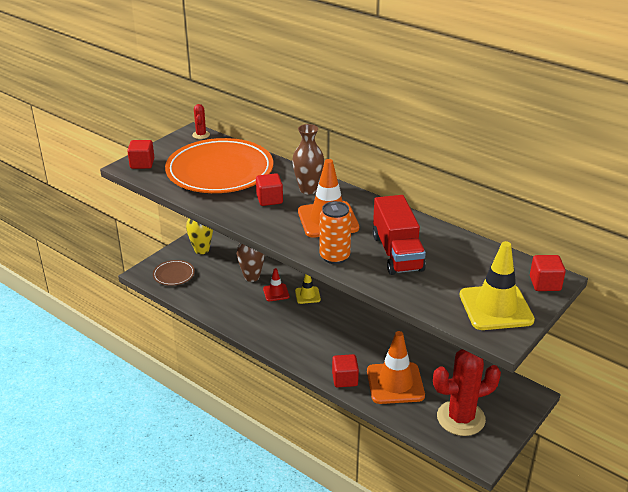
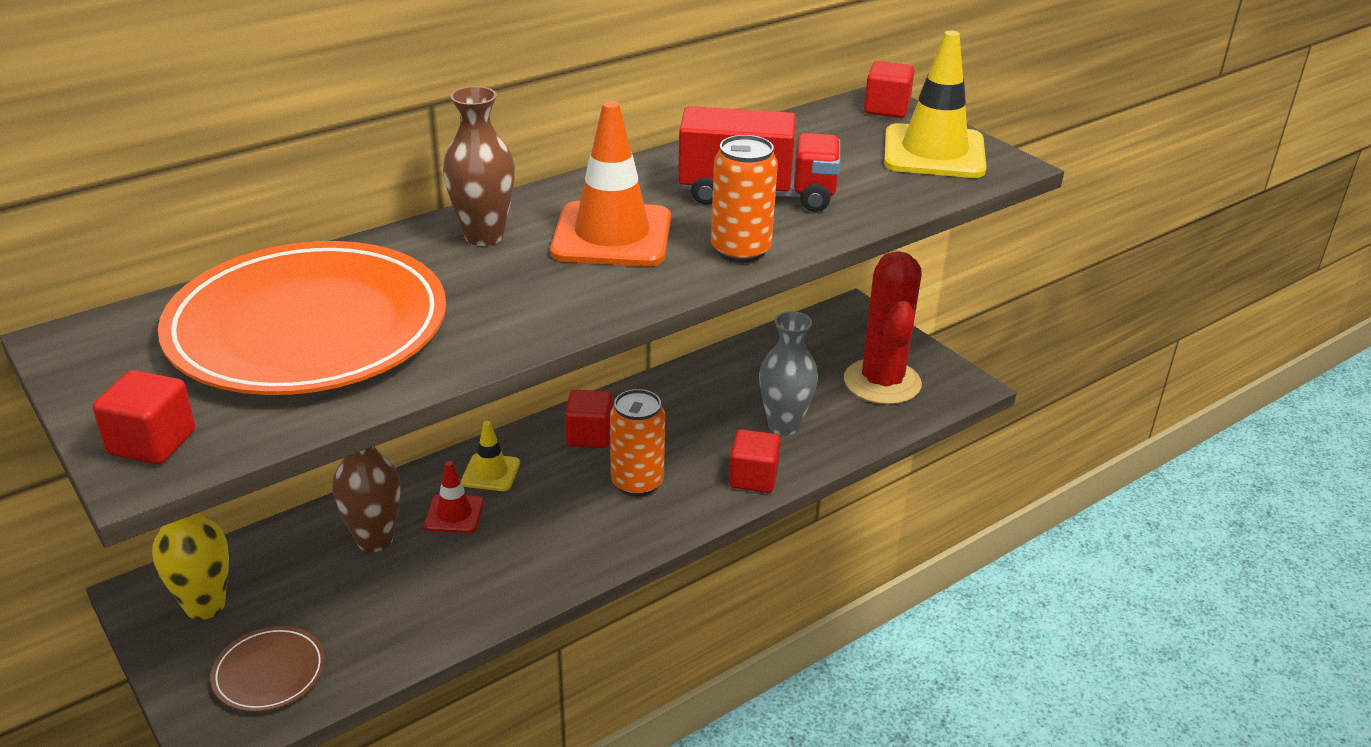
camera: 75 degrees left, 0 degrees up
(201, 135) = (94, 331): red cactus -> none
(269, 199) = (489, 284): red cube -> red cube (589, 435)
(322, 340) = (637, 482): none -> orange can
(395, 383) = (784, 425): orange traffic cone -> grey vase

